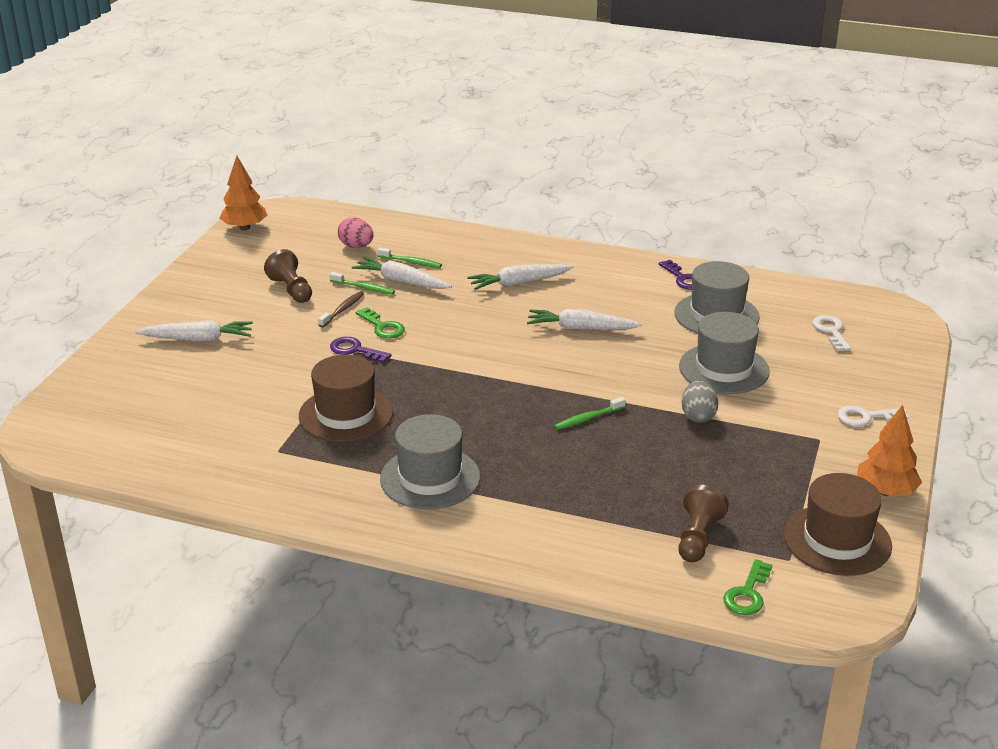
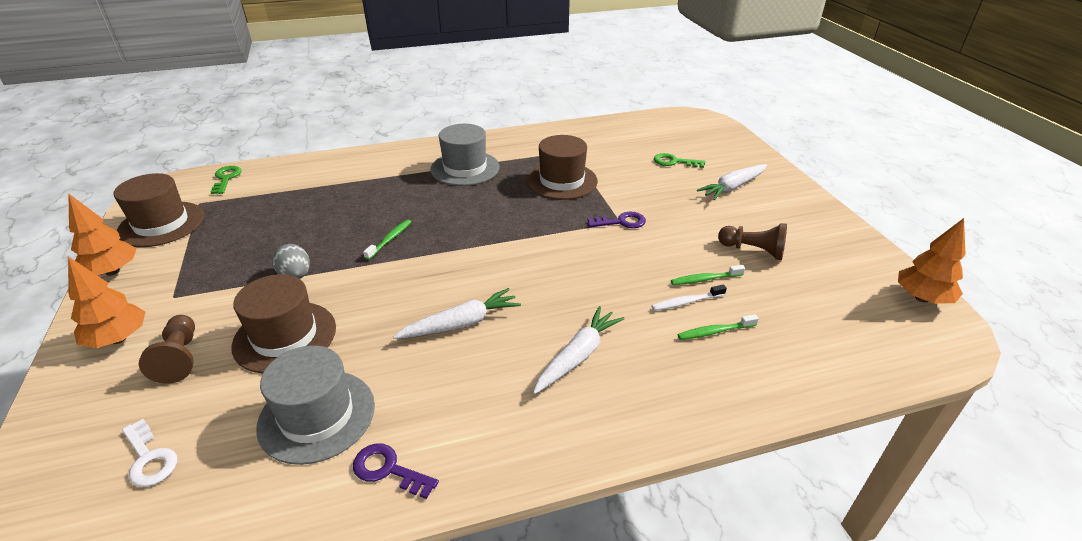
camera: 145 degrees right, 5 degrees up
(342, 310) = (684, 250): brown toothbrush -> none
(356, 246) = (794, 326): pink egg -> none
(382, 327) = (631, 249): green key -> green key (674, 162)
(401, 281) = (686, 302): white carrot -> white toothbrush
(698, 538) = (267, 194): brown pawn -> brown pawn (180, 358)
(724, 369) = (285, 336): grey hat -> brown hat
(866, 417) = (118, 339): white key -> orange tree

